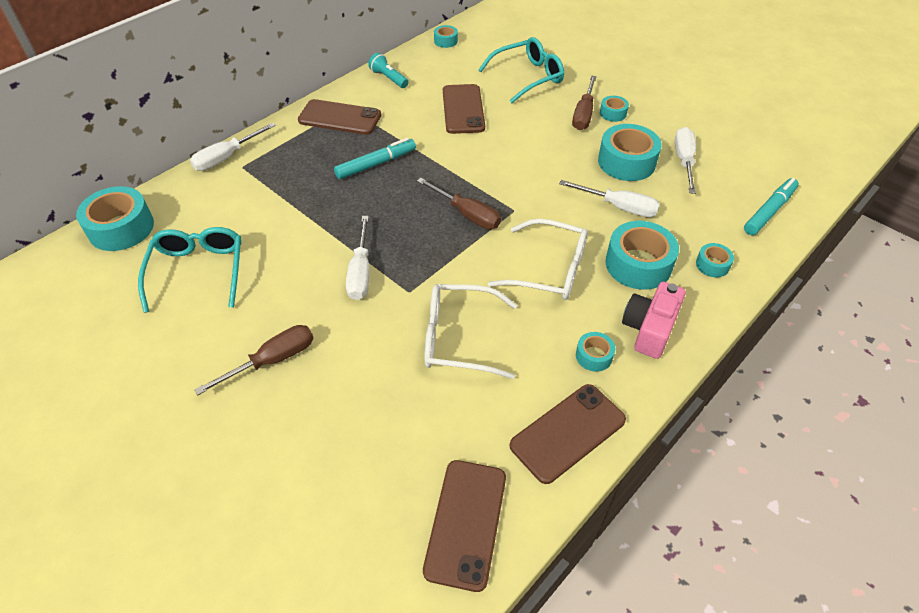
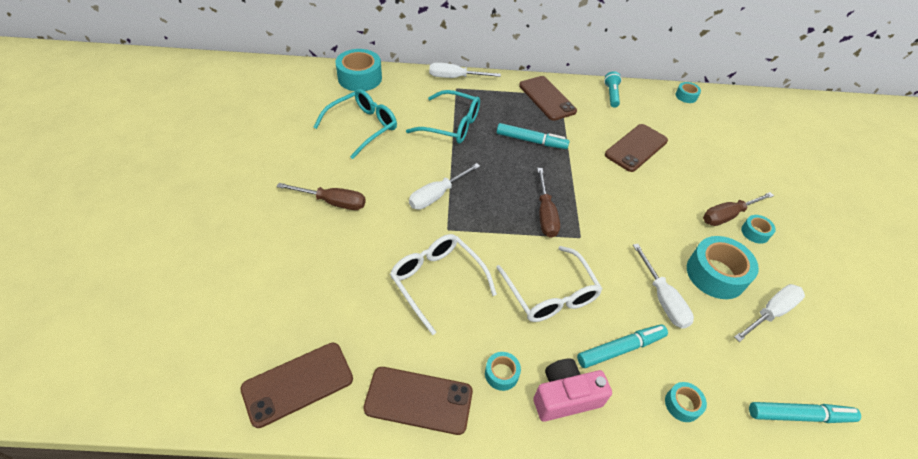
camera: 45 degrees right, 0 degrees up
(527, 77) = (717, 159): turquoise glasses -> turquoise glasses (451, 125)
(638, 264) = (620, 349): turquoise tape -> turquoise marker

